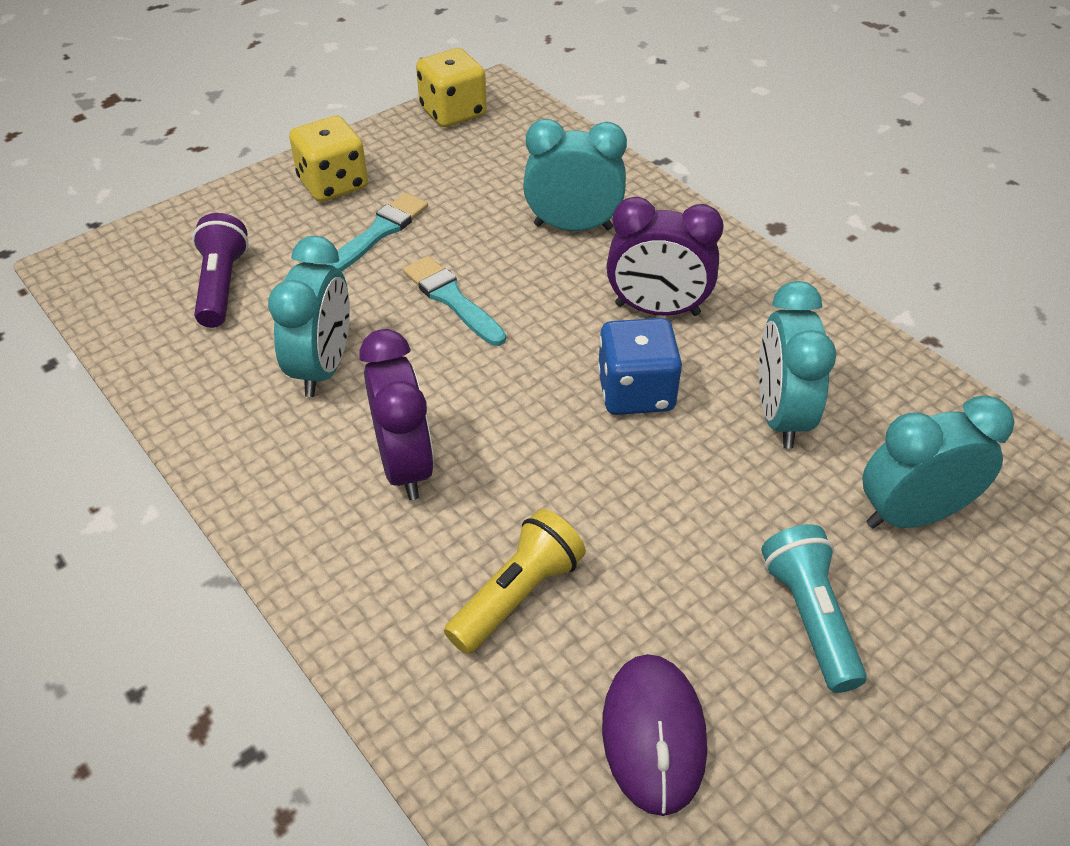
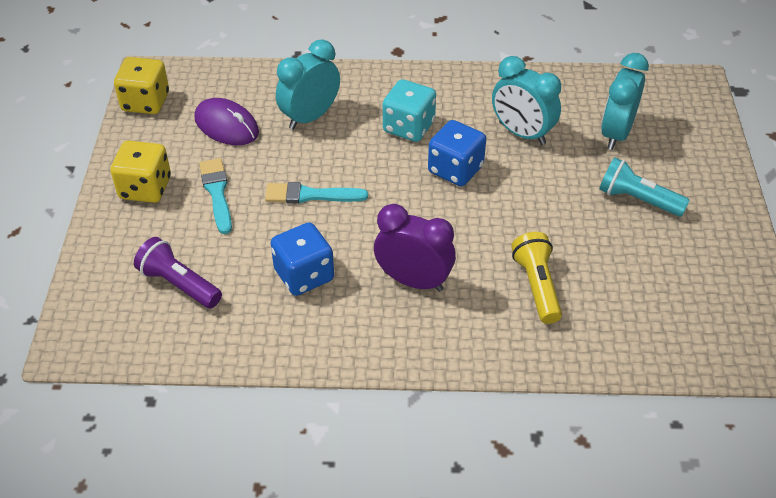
camera: 50 degrees left, 0 degrees up
(323, 367) = (304, 275): turquoise clock -> blue dice
(653, 735) = (651, 285): purple mouse -> purple mouse (226, 125)
(657, 309) = (408, 127): purple clock -> turquoise dice

